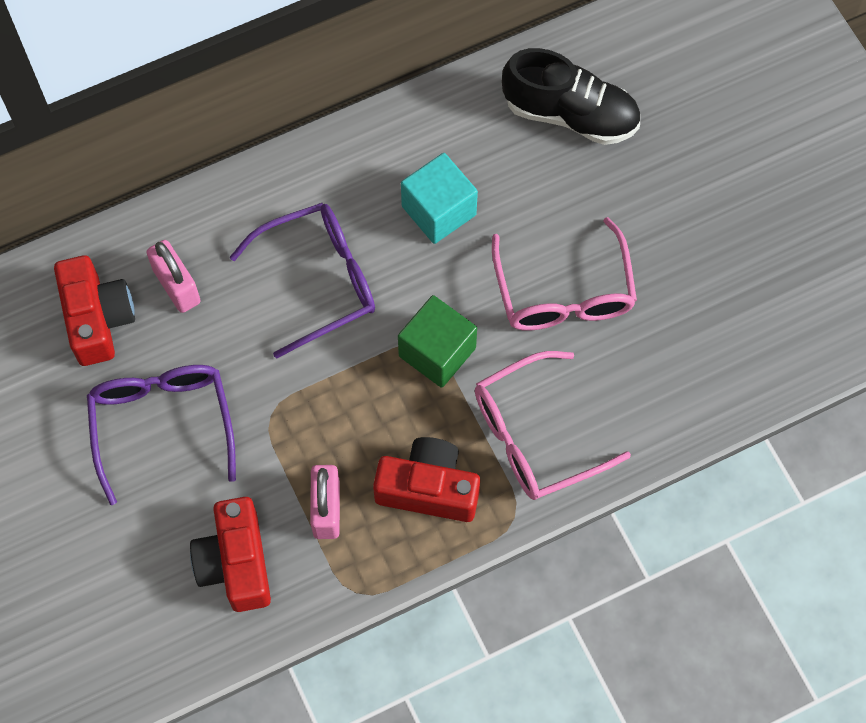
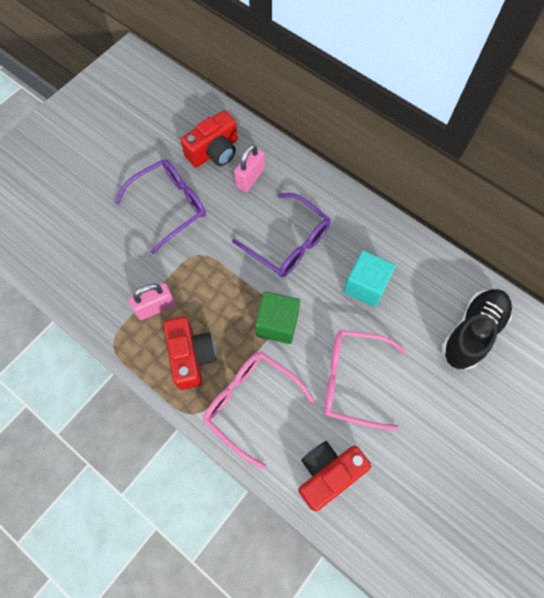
camera: 65 degrees right, 0 degrees up
(236, 563) = (107, 275): red camera -> red camera (328, 473)
(564, 293) = (352, 380): pink glasses -> pink glasses turned 45 degrees clockwise
(570, 114) = (472, 332): black shoe -> black shoe turned 135 degrees counterclockwise

